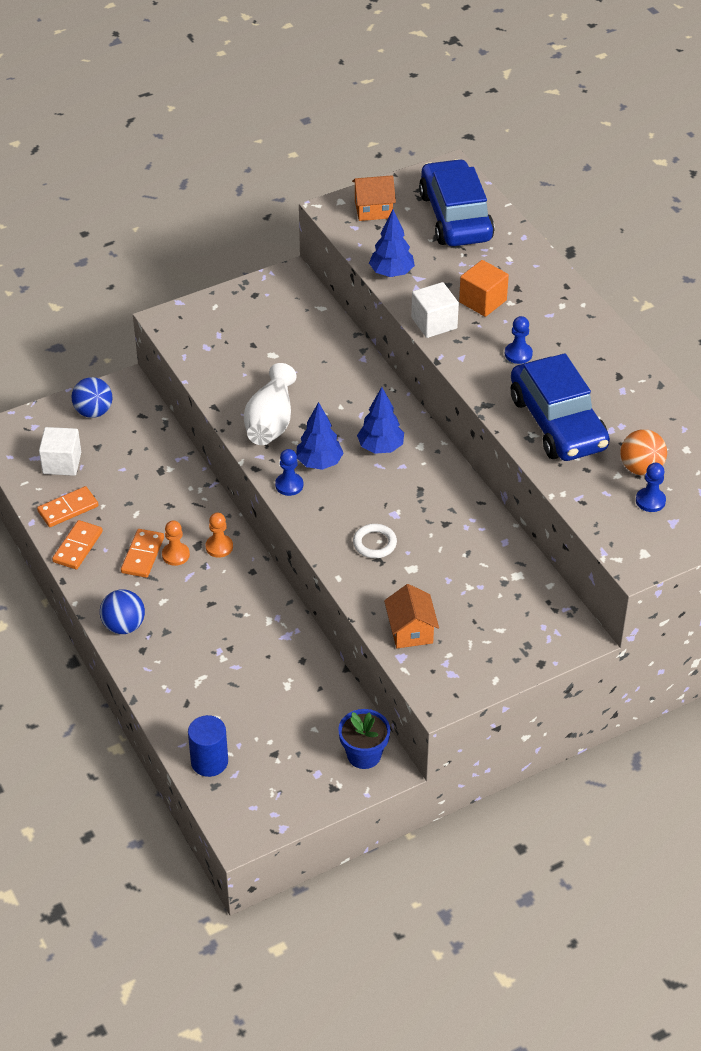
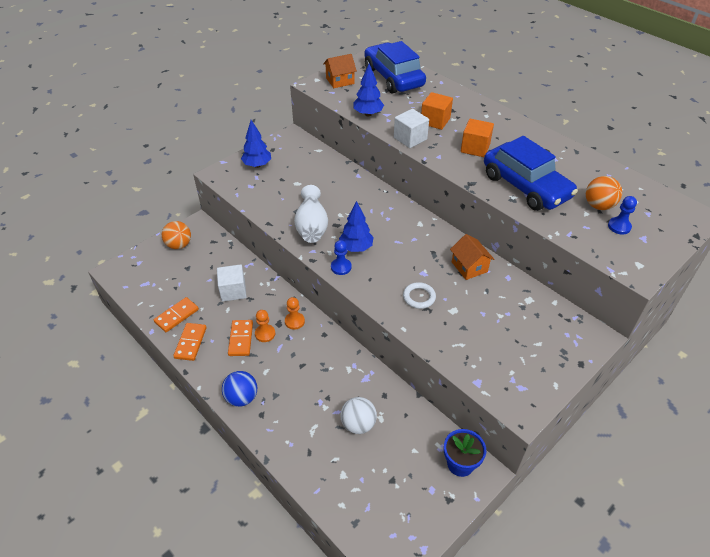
camera: 15 degrees left, 0 degrees up
(62, 463) = (164, 284): white cube -> white cube (233, 291)
(93, 411) = (179, 245): blue ball -> orange ball
(209, 761) = (343, 501): blue cylinder -> none
(257, 686) = (358, 424): none -> white ball
(380, 447) = (394, 229): blue tree -> blue tree (257, 165)
(410, 631) = (475, 359): orange house -> orange house (469, 267)
(518, 354) = (475, 148): blue pawn -> orange cube

